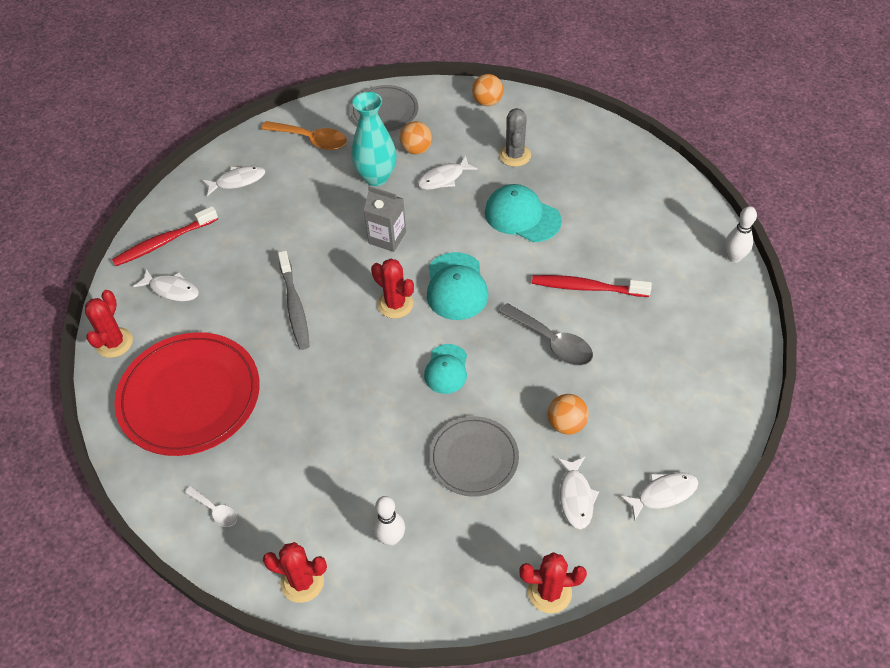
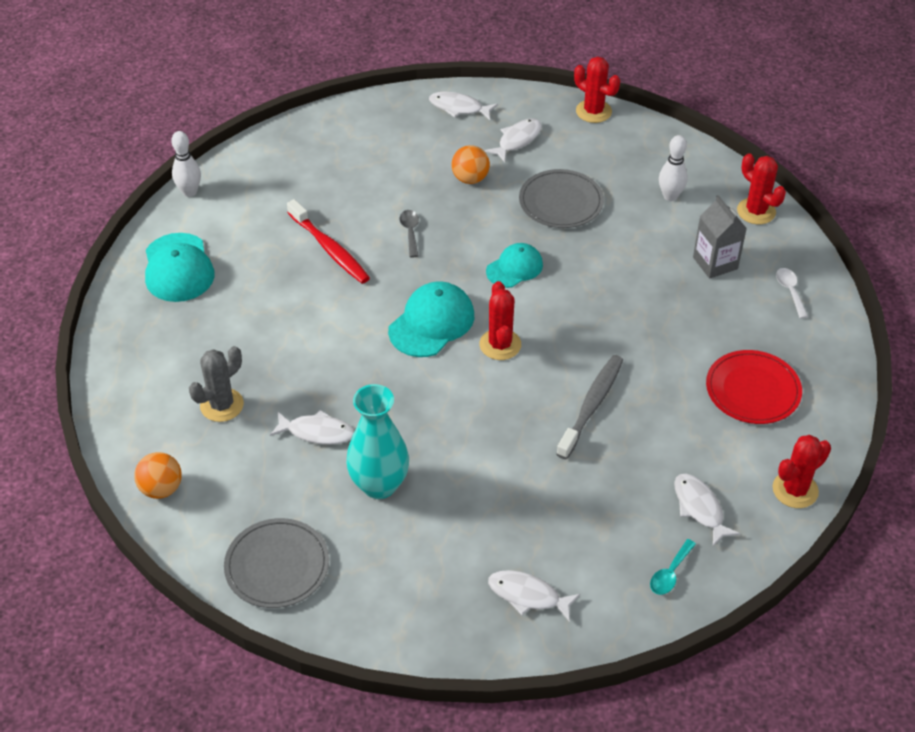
camera: 140 degrees left, 5 degrees down
(164, 242) = (670, 573): red toothbrush -> turquoise spoon
(189, 396) = (753, 390): red plate -> red plate, size x0.59
(311, 140) = (396, 590): orange spoon -> none
(387, 237) = (440, 410): grey carton -> grey carton (715, 263)
(416, 149) = (303, 486): orange ball -> none
(522, 216) = (298, 341): turquoise cap -> turquoise cap (178, 268)
(551, 342) = (410, 232): grey spoon -> grey spoon, size x0.55

